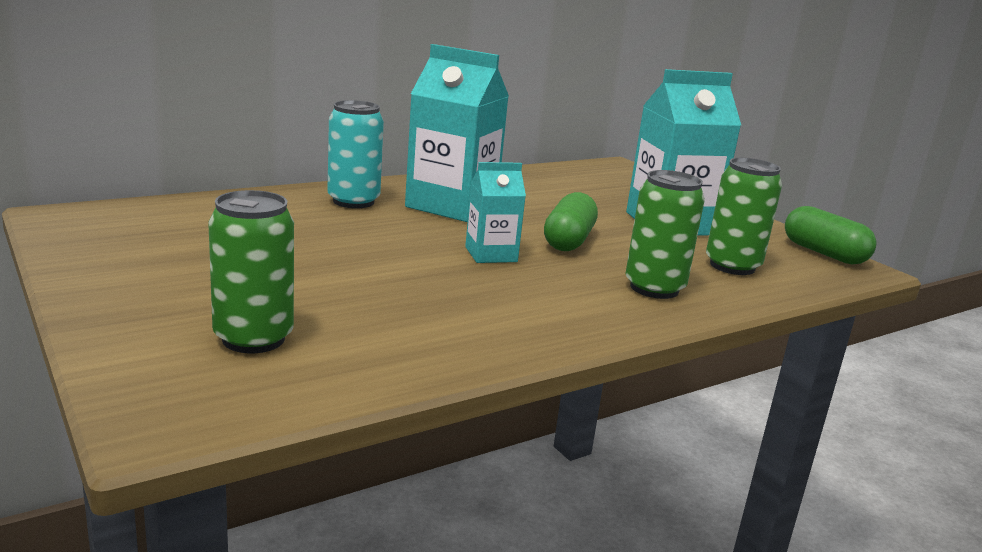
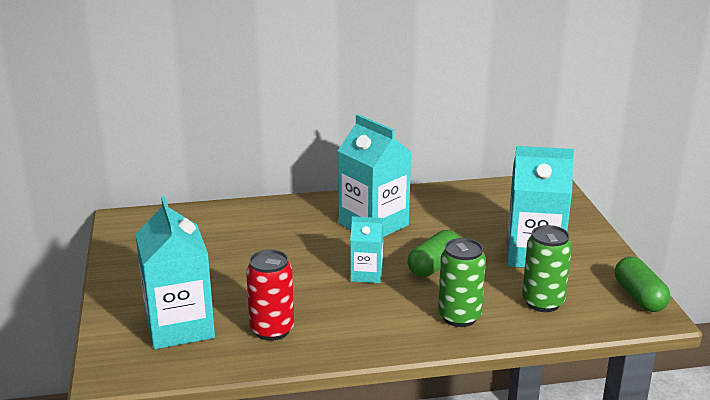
camera: 25 degrees right, 5 degrees up
(253, 338) = (179, 327): green can -> turquoise carton
(353, 201) = (306, 216): turquoise can -> none
(412, 327) = (272, 330): none -> red can

